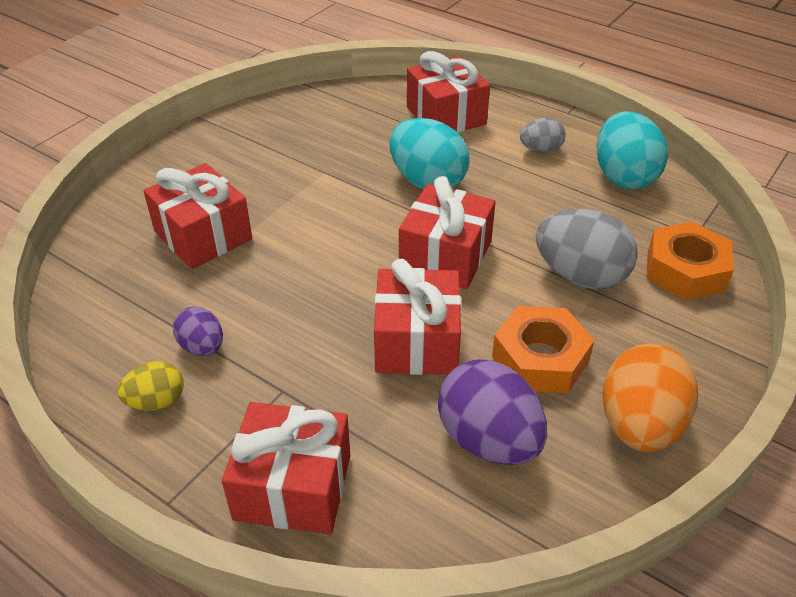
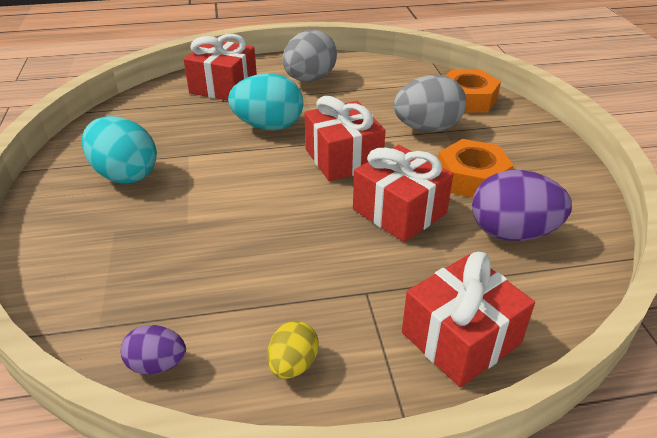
camera: 45 degrees left, 5 degrees down
(202, 347) = (270, 307): purple egg -> purple egg (157, 364)
(203, 235) = (155, 241): red gift -> none
(540, 150) = (309, 79): grey egg -> grey egg, size x1.82
(624, 177) = (373, 72): turquoise egg -> turquoise egg (125, 174)
(639, 425) = (558, 178): orange egg -> none

